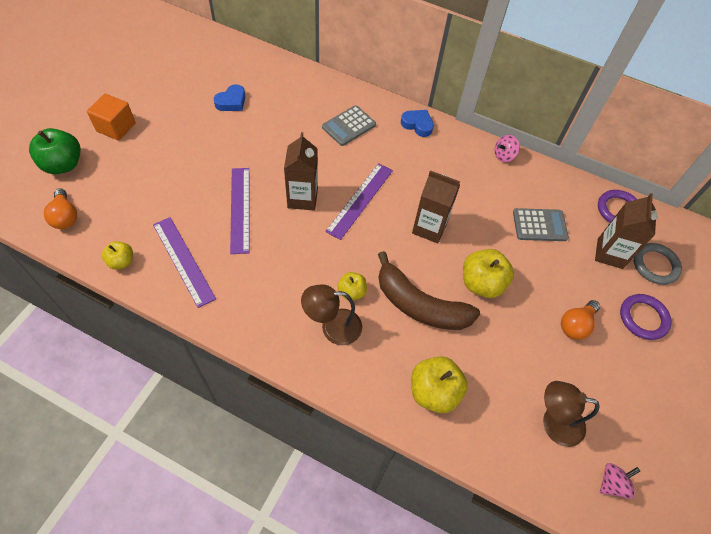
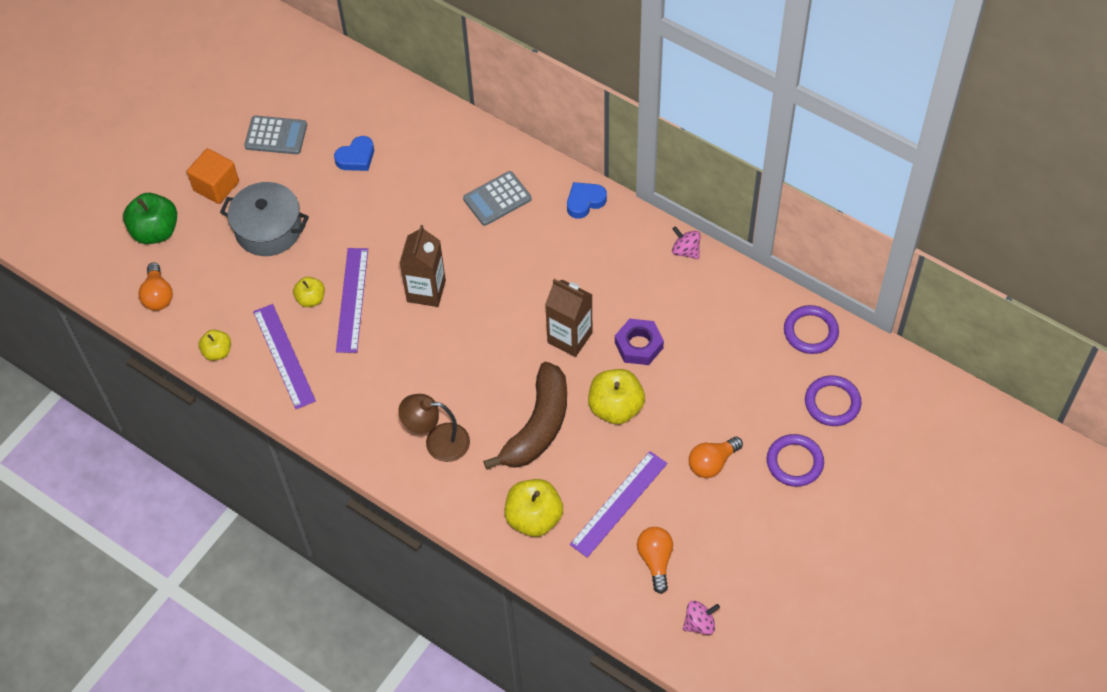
camera: 15 degrees right, 0 degrees up
(163, 158) = (268, 229): none -> grey pot
(352, 292) = (465, 405): yellow apple -> yellow apple (311, 299)
(360, 200) = (494, 298): purple ruler -> purple ruler (619, 504)
(417, 125) = (585, 202): blue heart -> blue heart turned 75 degrees counterclockwise
(419, 305) = (538, 426): brown banana -> brown banana turned 105 degrees counterclockwise
(487, 230) = (639, 345): none -> purple nut
(504, 156) = (685, 251): pink spinning top -> pink spinning top turned 60 degrees clockwise
(539, 225) = (705, 344): grey calculator -> grey calculator (276, 136)
(554, 422) = (655, 560): brown lamp -> orange light bulb
(610, 253) = (781, 385): brown carton -> none
(655, 265) = (832, 403): grey ring -> purple ring

